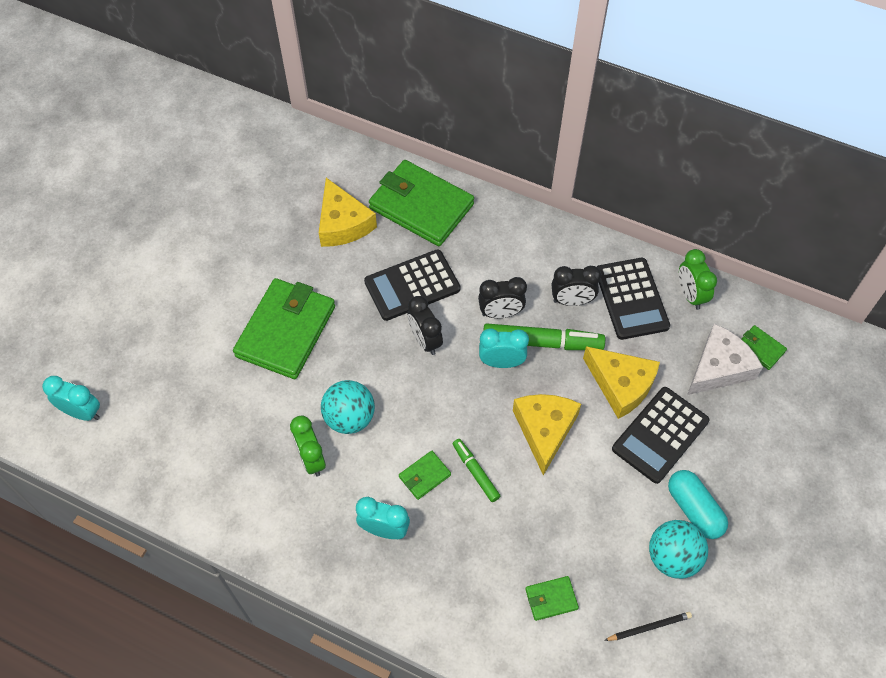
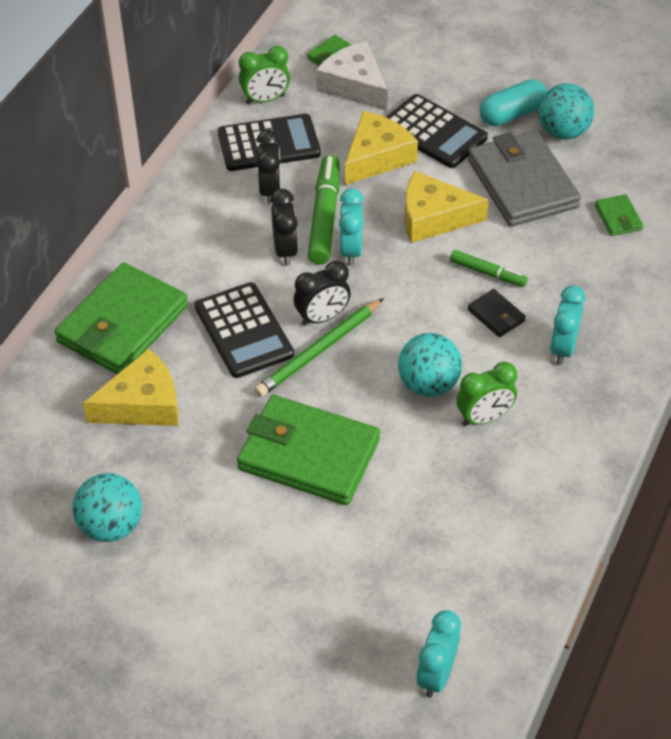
camera: 90 degrees left, 10 degrees down
(236, 212) = (111, 526): none -> turquoise ball
(389, 338) = (319, 351): none -> green pencil
(424, 476) = (496, 315): green wallet -> black wallet
(475, 472) = (487, 273): green marker -> green marker turned 120 degrees counterclockwise
(594, 511) = (522, 184): none -> grey wallet
(649, 627) = (633, 152): black pencil -> none

